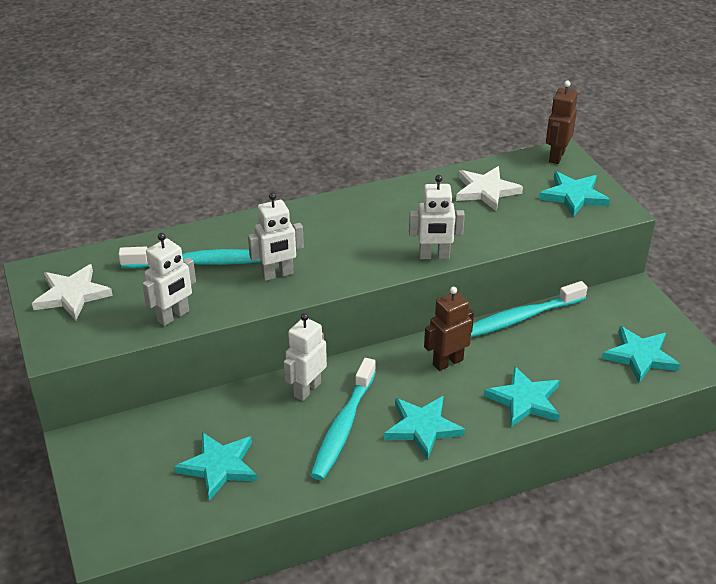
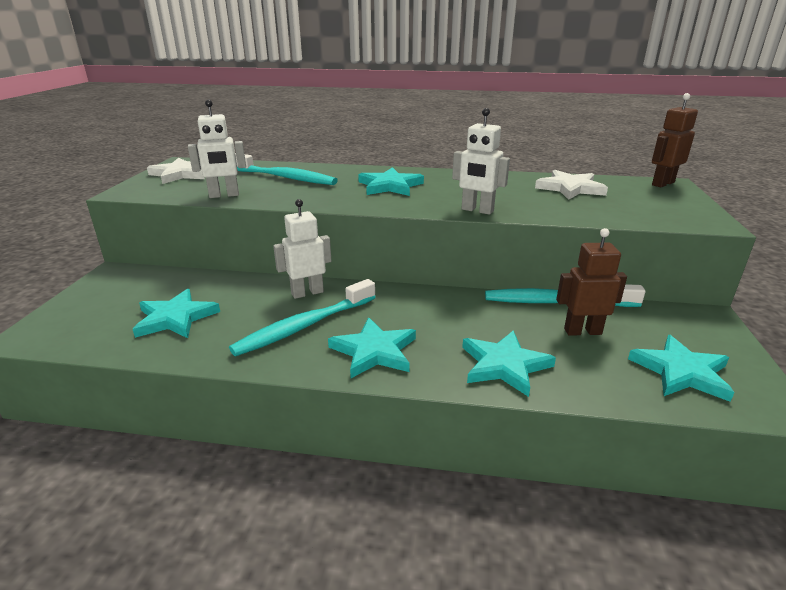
camera: 30 degrees right, 10 degrees down
(277, 274) = (331, 193): white robot -> none
(447, 362) = (451, 312): brown robot -> brown robot (582, 331)
(574, 196) = (662, 206): turquoise star -> turquoise star (390, 186)

